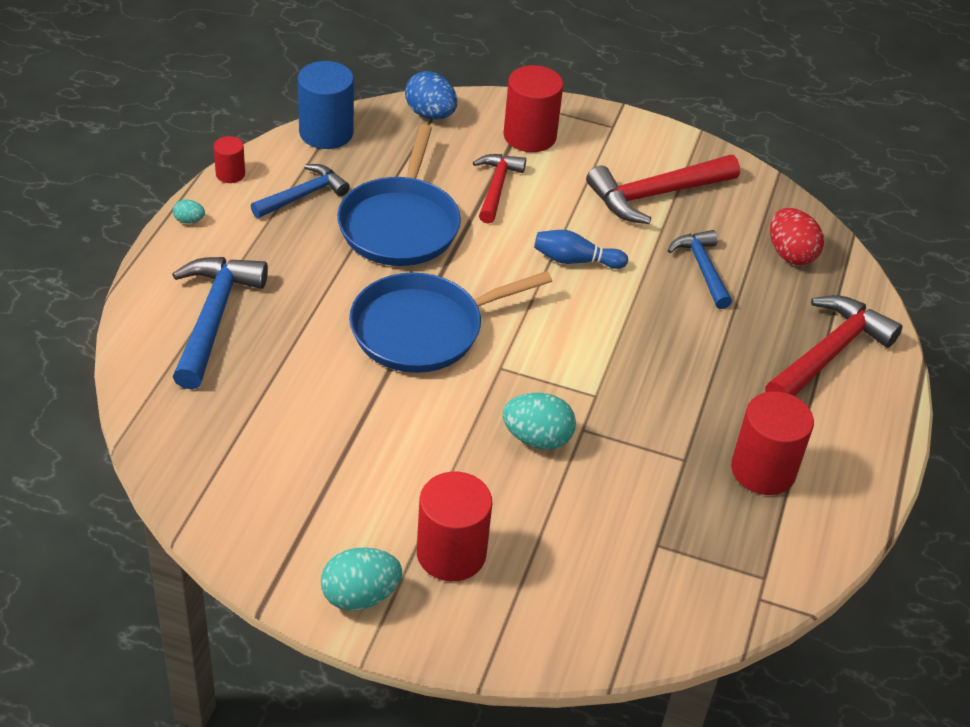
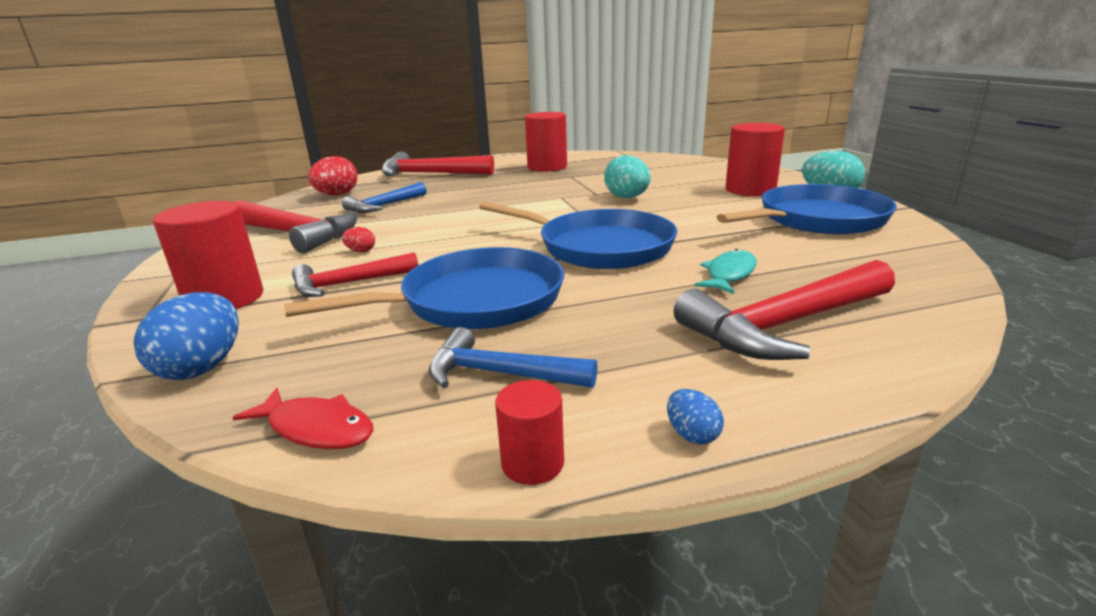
camera: 120 degrees left, 20 degrees down
(189, 220) = (692, 435): turquoise egg -> blue egg
(213, 318) = (784, 325): blue hammer -> red hammer
(294, 353) = (729, 274): none -> turquoise fish
(316, 505) = (817, 219): none -> blue pan
(326, 132) = (316, 428): blue cylinder -> red fish
(565, 212) = (361, 251): none -> red egg
(575, 260) = (427, 233): blue bowling pin -> none

